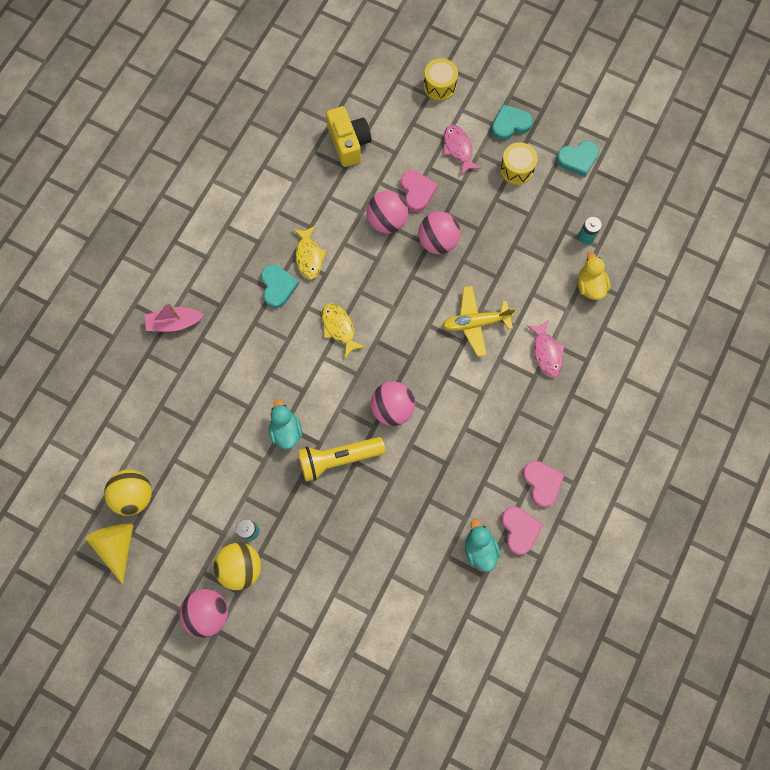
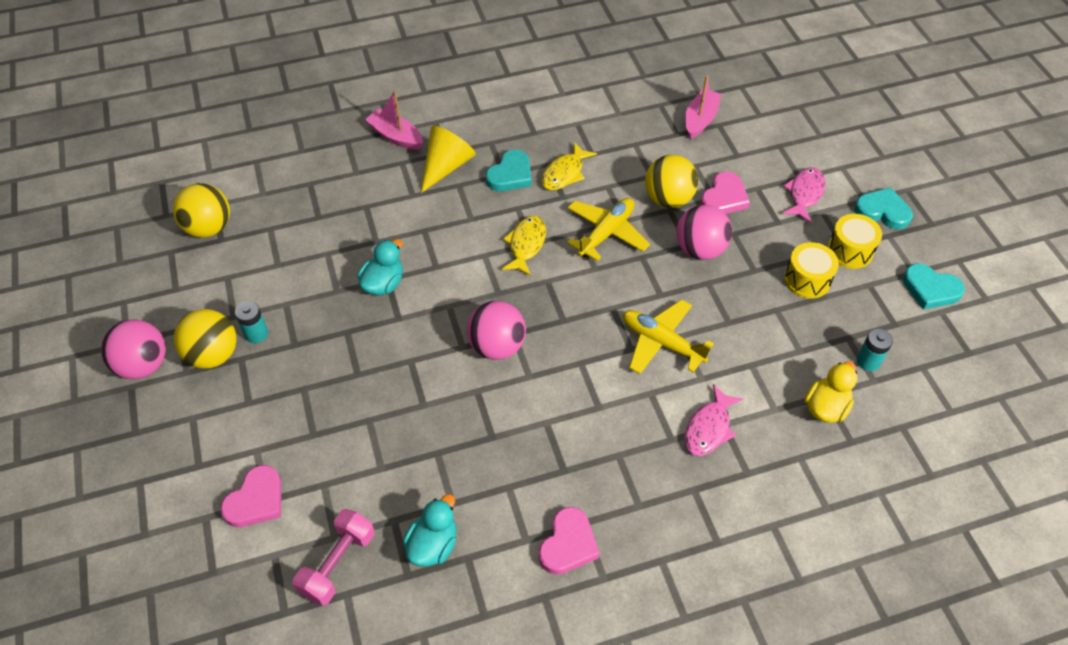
camera: 45 degrees right, 20 degrees down
(117, 546) = (149, 252): yellow cone -> yellow cone (446, 166)
(338, 458) = (399, 344): yellow flashlight -> none
(349, 143) = (700, 120): yellow camera -> pink boat
(376, 278) = (606, 233): none -> yellow plane
(387, 221) = (668, 199): pink ball -> yellow ball
(439, 86) = (839, 136): yellow drum -> yellow drum (807, 280)
(445, 605) = (338, 564): none -> pink dumbbell
(519, 530) = (493, 566): pink heart -> pink heart (256, 500)

